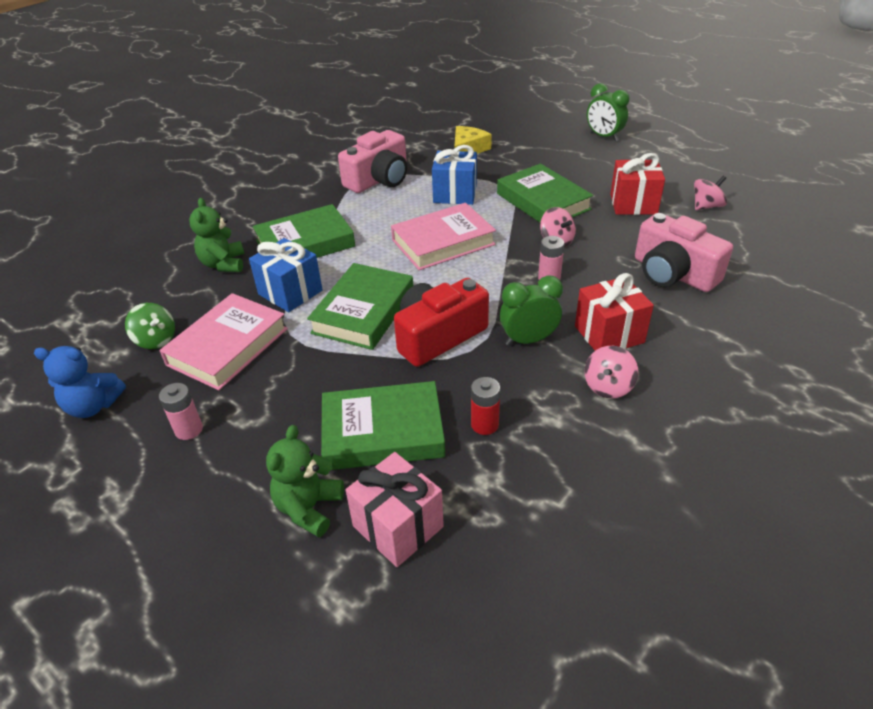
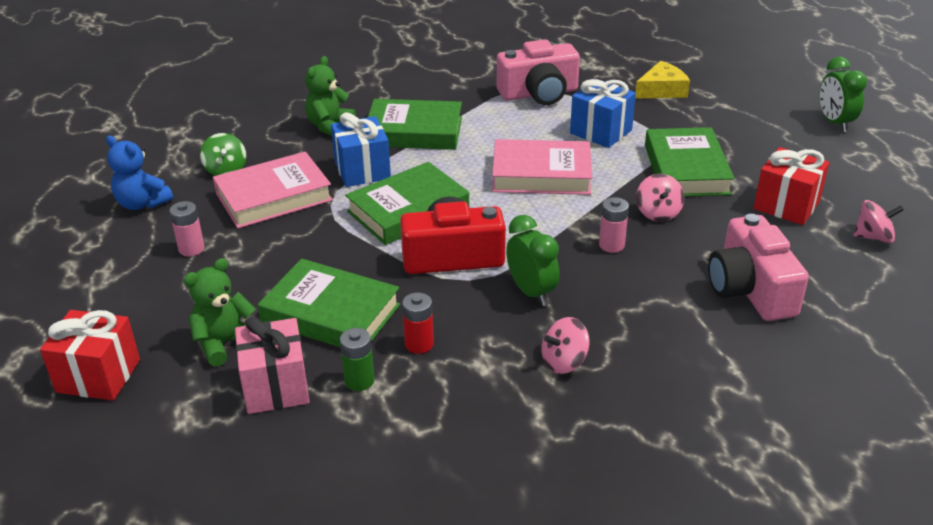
camera: 30 degrees right, 5 degrees down
(466, 482) = (359, 381): none -> green battery
(528, 340) = (531, 292): green clock -> green clock turned 45 degrees clockwise
(609, 334) = (615, 318): red gift -> red gift (98, 376)

